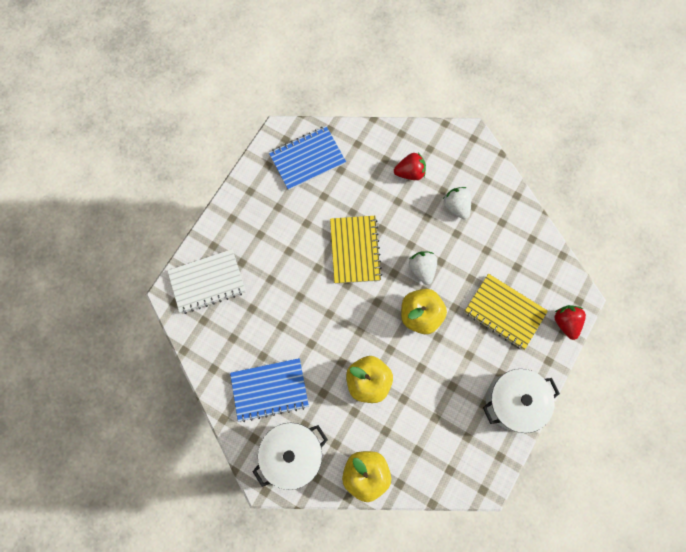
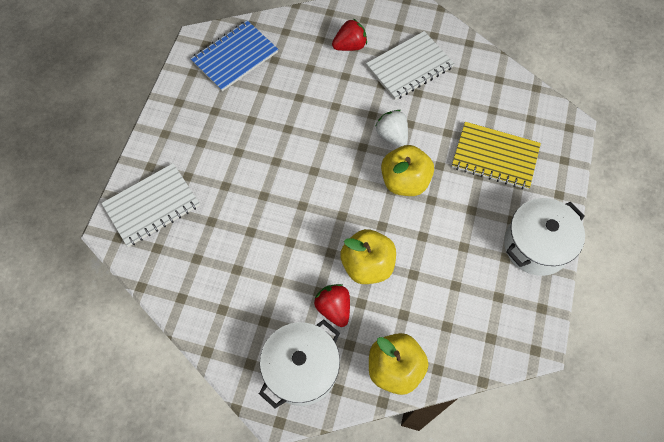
camera: 15 degrees left, 10 degrees down
(269, 389) = (255, 304): blue notebook -> none
(355, 250) = (312, 134): yellow notebook -> none
(456, 206) = (409, 67): white strawberry -> white notebook
(565, 322) = (563, 151): red strawberry -> red strawberry (334, 308)

